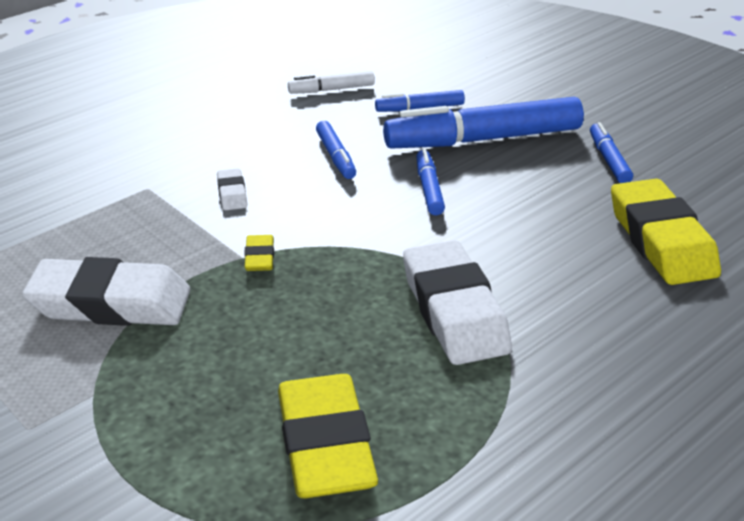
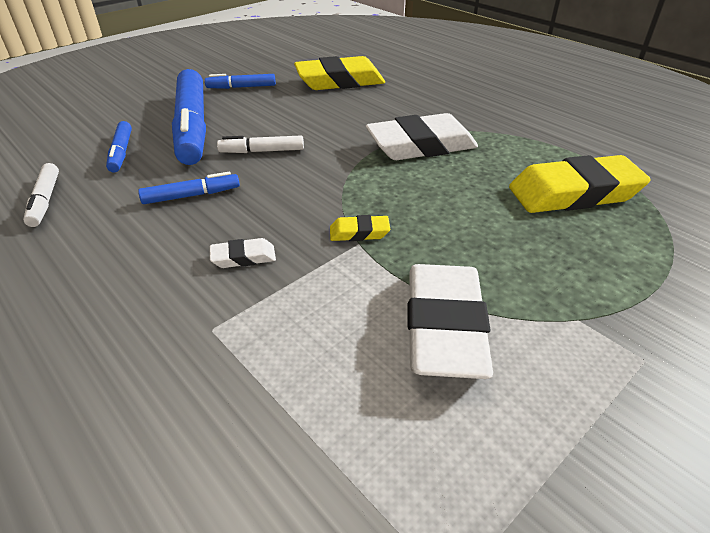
camera: 90 degrees left, 5 degrees up
(429, 189) = (262, 151): blue marker -> white marker

